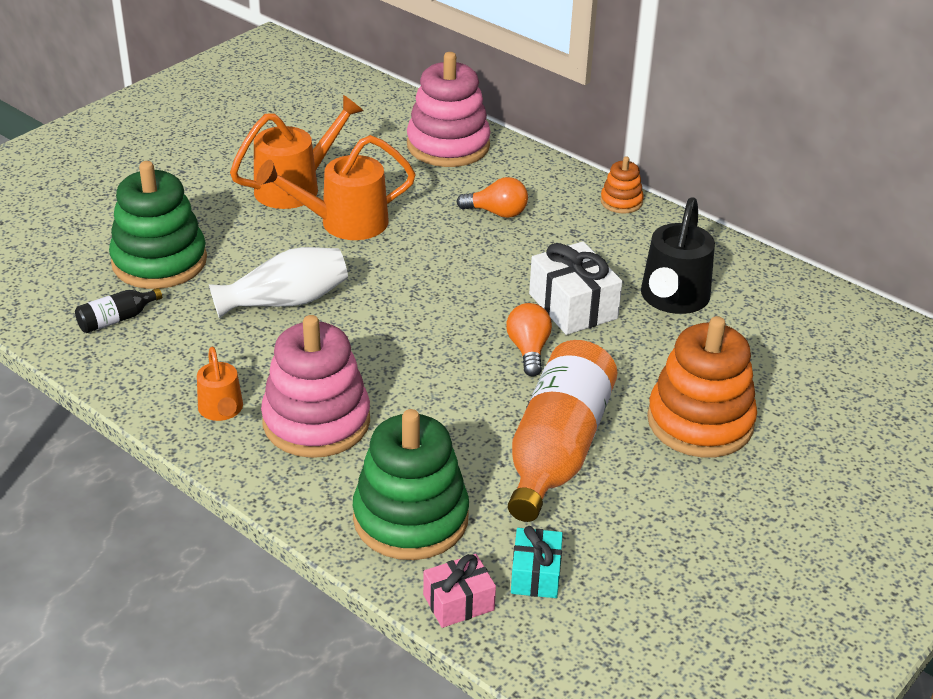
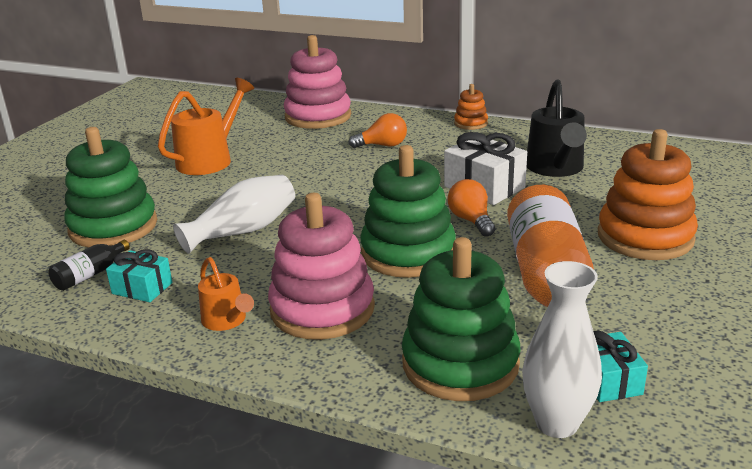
camera: 15 degrees left, 10 degrees down
(159, 349) = (142, 288): none -> turquoise gift
(343, 223) = (263, 173): orange watering can -> none
(437, 375) = (408, 253): none -> green stacking toy
(458, 602) = (557, 423): pink gift -> white vase

